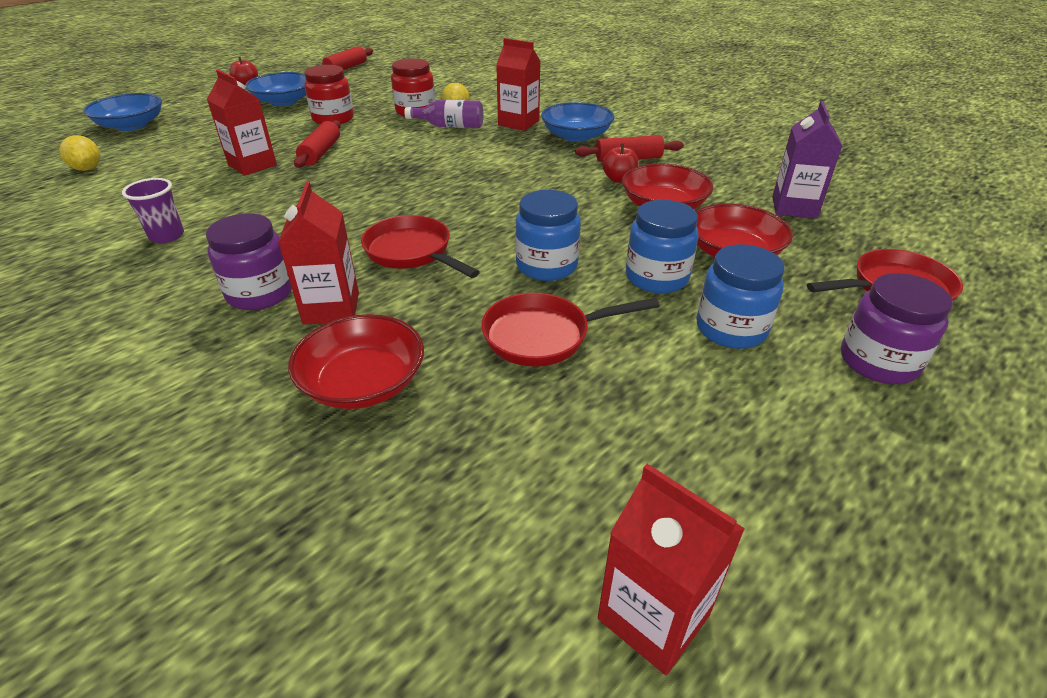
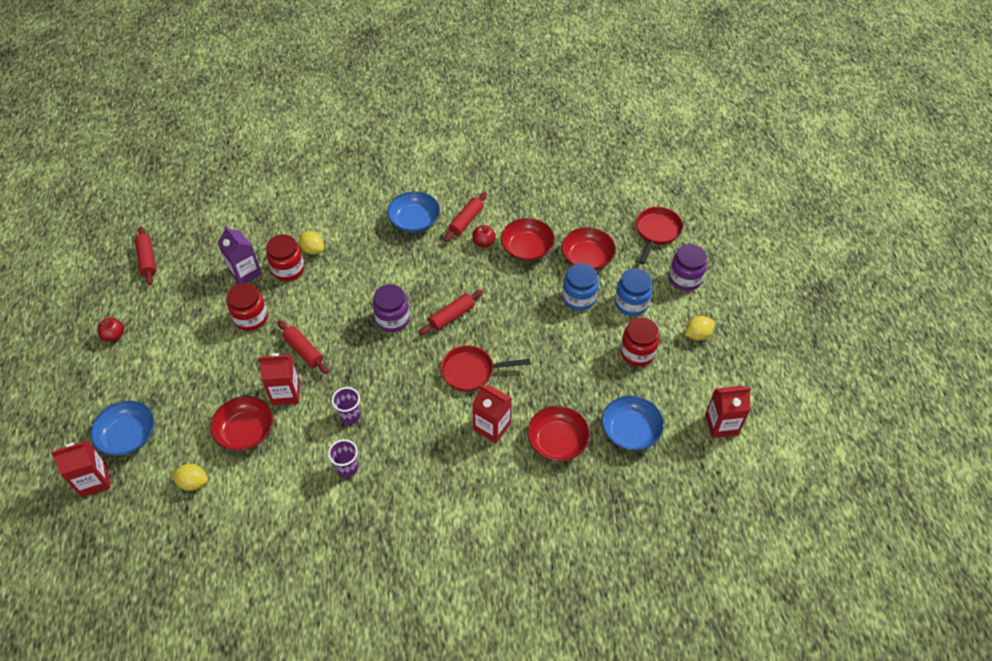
camera: 50 degrees left, 15 degrees up
(180, 166) = (246, 431): none -> red bowl
(253, 207) = (350, 416): none -> purple cup
(260, 293) = (452, 449): purple jar -> purple jar (392, 319)
(284, 101) = (181, 329): blue bowl -> blue bowl (630, 431)
(450, 126) = (334, 267): purple bottle -> none
(480, 205) = (452, 316): none -> red rolling pin
(518, 123) = (366, 232): red carton -> red carton (94, 480)
(544, 336) = (581, 365): red pan -> none
(546, 266) = (533, 329): blue jar -> none
(651, 383) = (637, 352): none -> red jar
(794, 207) = (576, 204): purple carton -> purple carton (245, 273)
(803, 441) = (697, 335): none -> yellow lemon

